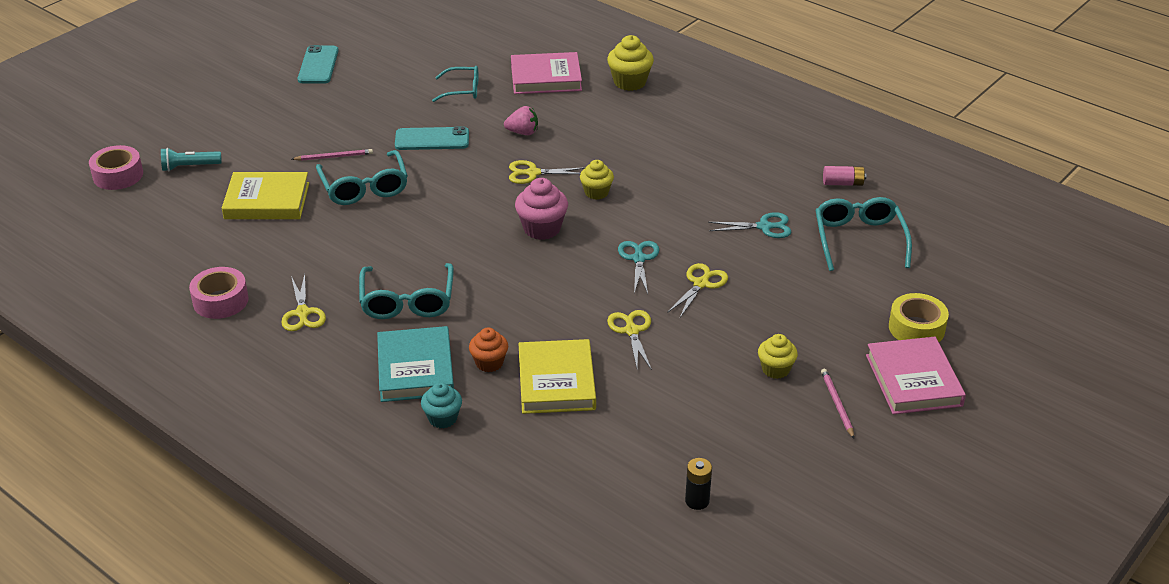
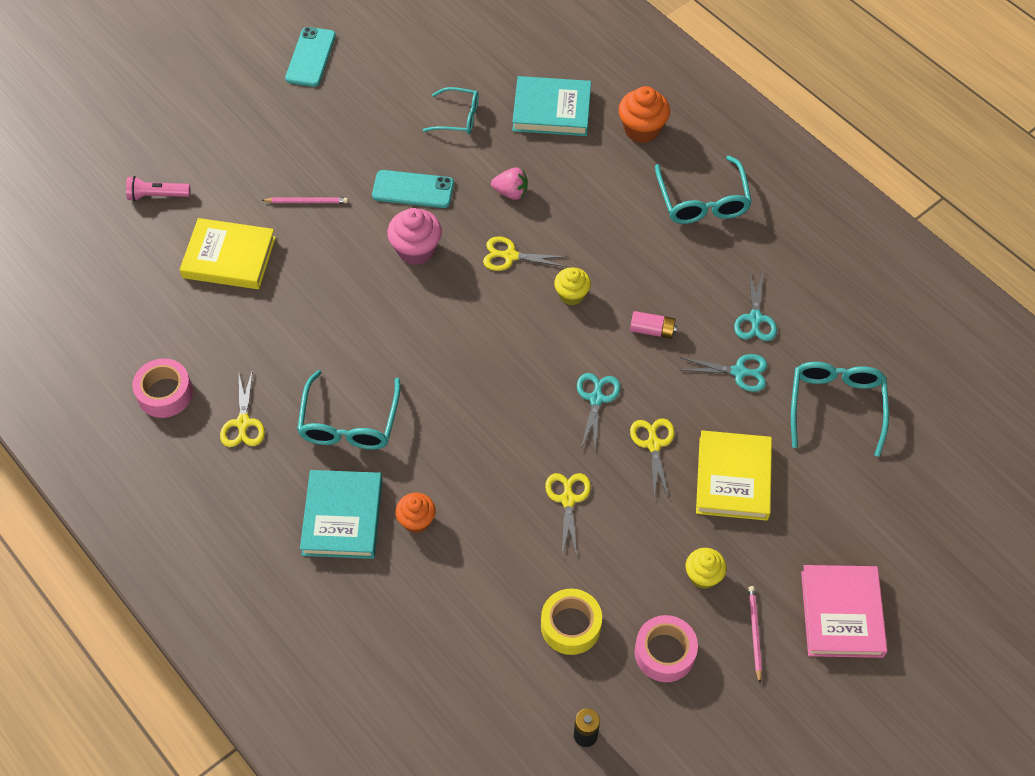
camera: 10 degrees right, 20 degrees up
(118, 175) = (84, 198): pink tape -> pink tape (664, 653)
(189, 167) = (157, 195): turquoise flashlight -> pink flashlight
(364, 187) = (331, 251): turquoise glasses -> turquoise glasses (702, 200)
(442, 418) = (358, 587): turquoise cupcake -> none
(542, 228) = (504, 340): pink cupcake -> pink cupcake (416, 250)
(546, 78) = (551, 110): pink book -> turquoise book
(556, 381) = (479, 556): yellow book -> yellow book (733, 478)
(630, 82) = (642, 129): yellow cupcake -> orange cupcake
(701, 284) = (653, 444): yellow scissors -> yellow scissors turned 45 degrees counterclockwise
(767, 190) = (755, 318): none -> turquoise scissors
(843, 183) = (839, 319): pink battery -> pink battery (652, 330)
(916, 328) = (864, 542): yellow tape -> yellow tape (570, 626)

